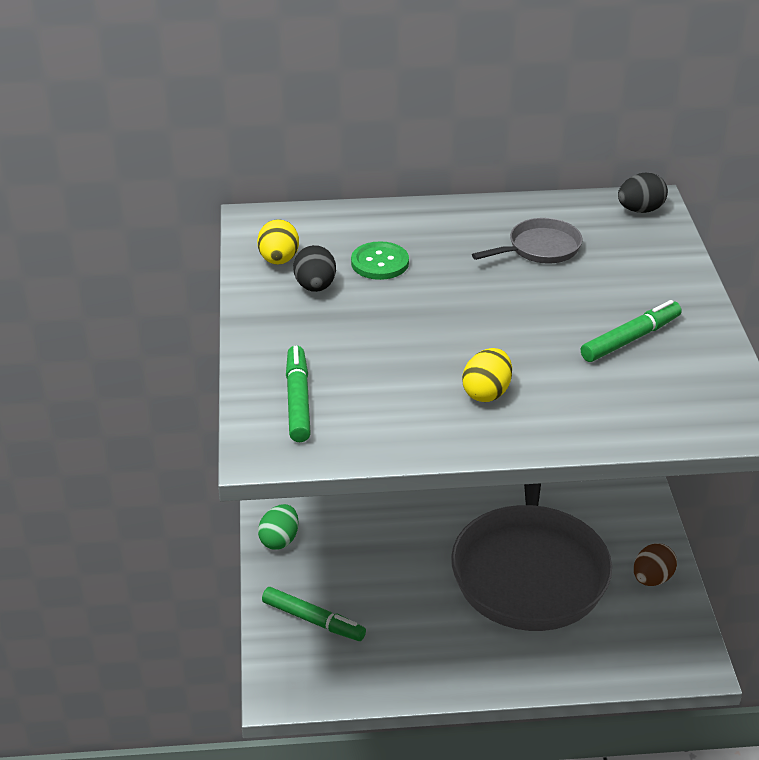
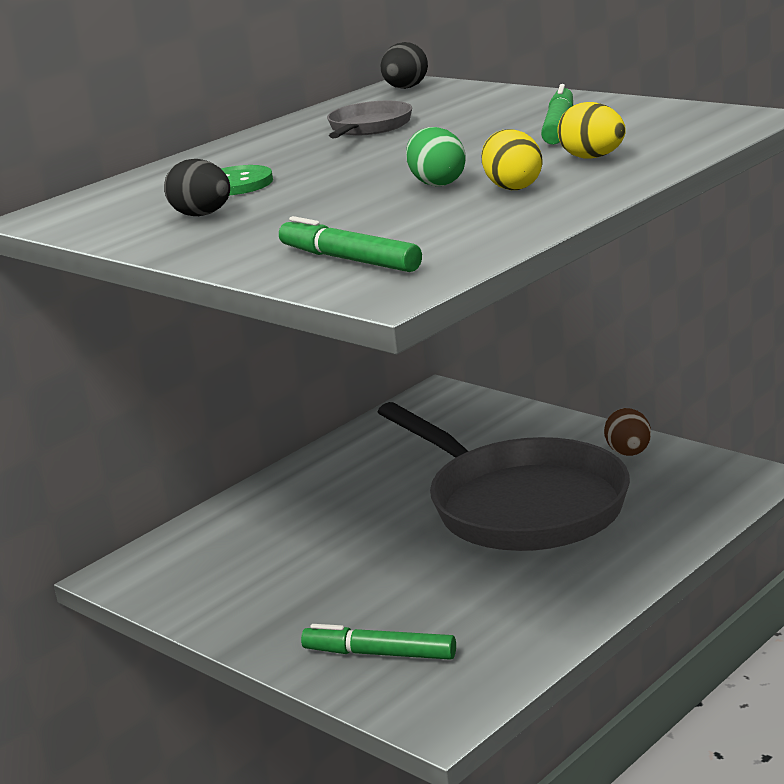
camera: 40 degrees left, 15 degrees down
(279, 260) = (123, 220): yellow egg -> yellow egg (593, 158)
(279, 540) = (243, 626): green egg -> green egg (437, 183)
(313, 620) = (380, 654): green marker -> green marker turned 150 degrees counterclockwise

